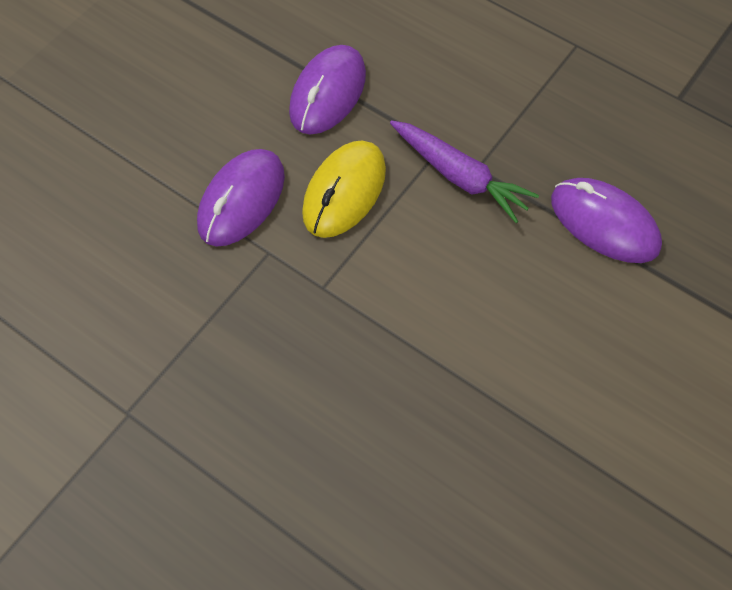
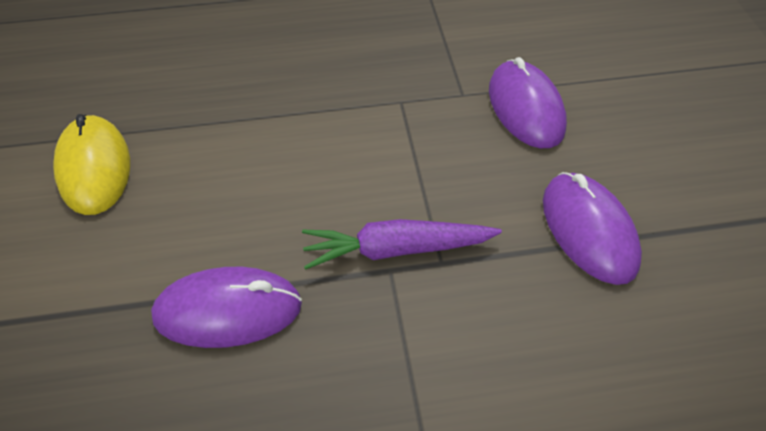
camera: 135 degrees right, 10 degrees down
(344, 191) = (468, 167): yellow mouse -> yellow mouse (94, 168)

